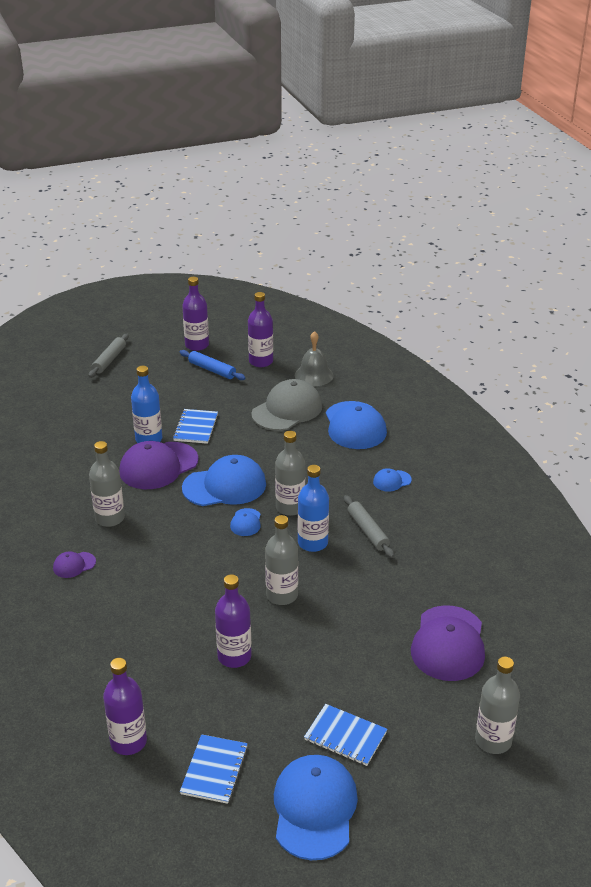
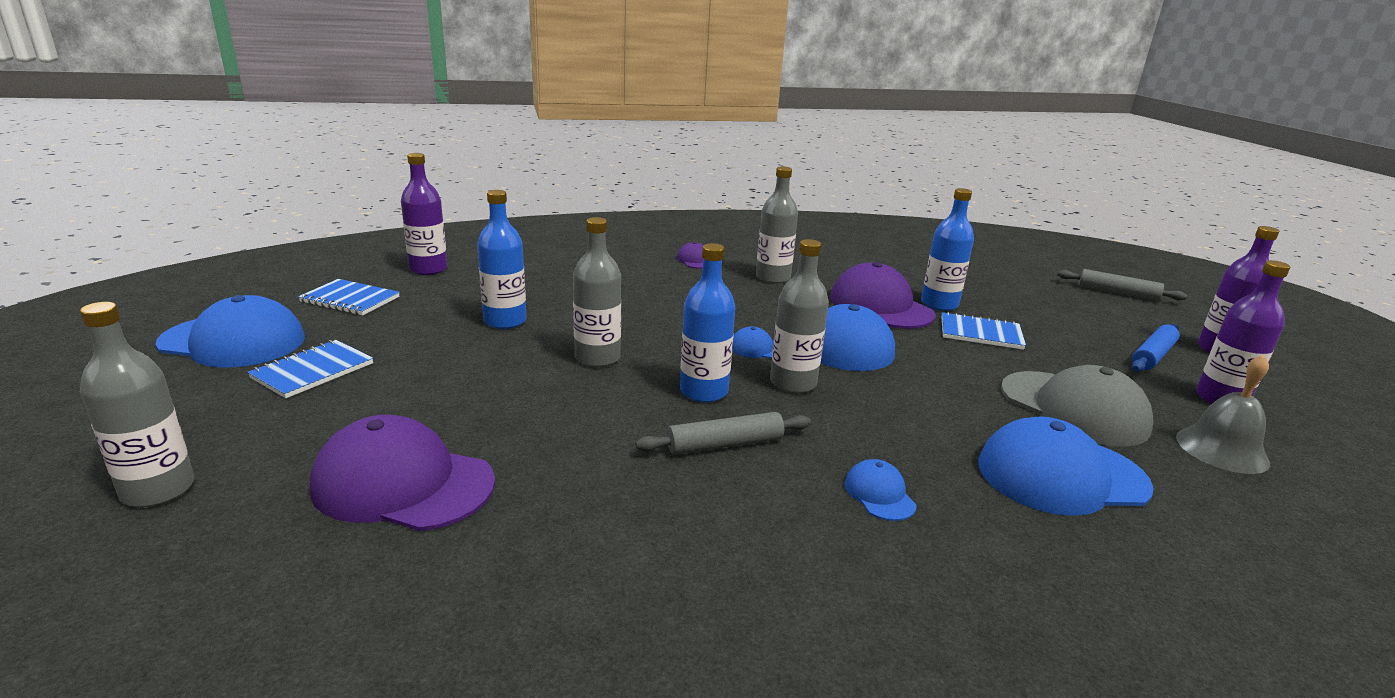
camera: 95 degrees right, 10 degrees down
(234, 656) = (505, 321): purple bottle -> blue bottle

